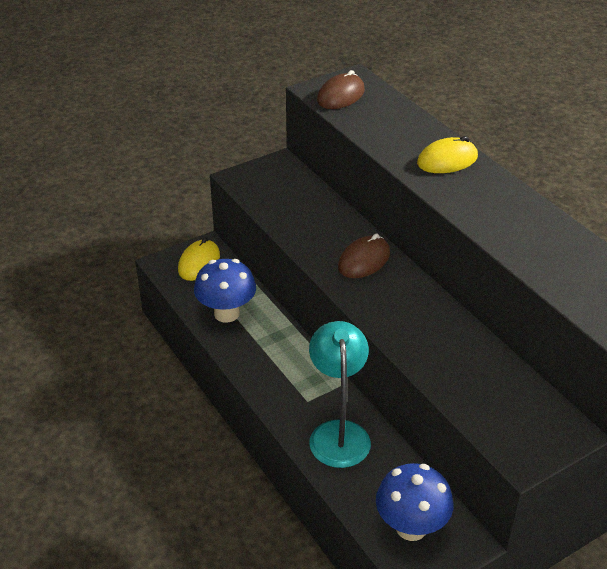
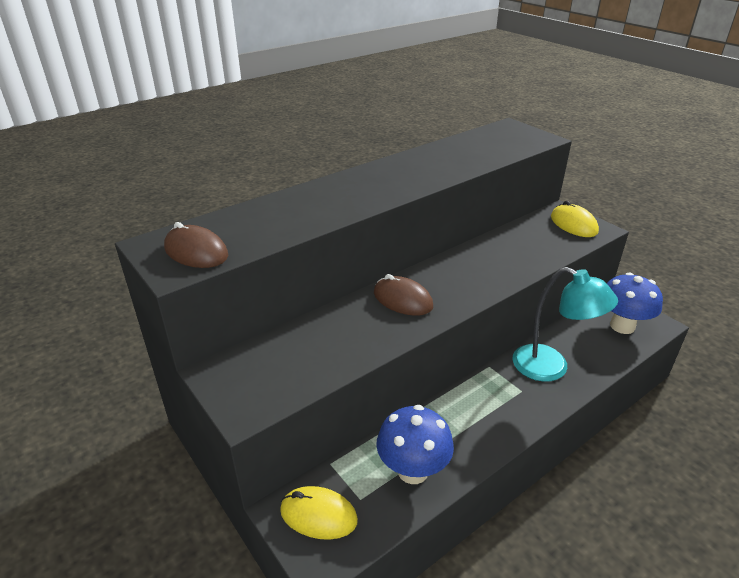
camera: 95 degrees left, 5 degrees down
(338, 433) = (551, 368): turquoise lamp -> turquoise lamp turned 135 degrees counterclockwise
(447, 160) = (335, 192): yellow mouse -> yellow mouse (573, 224)

